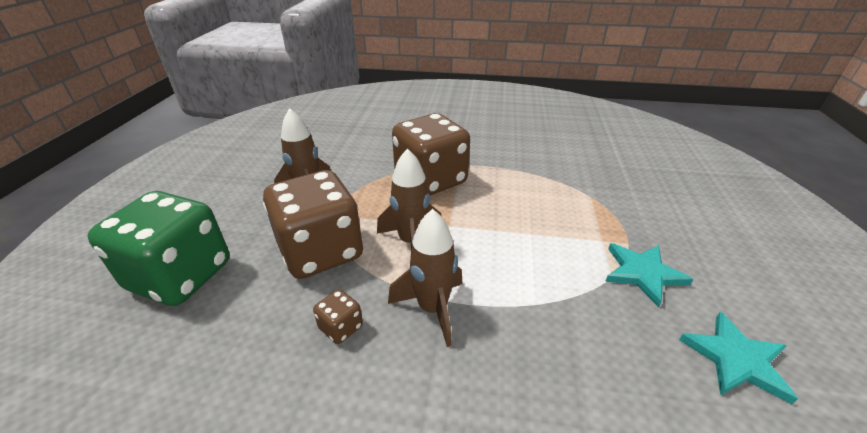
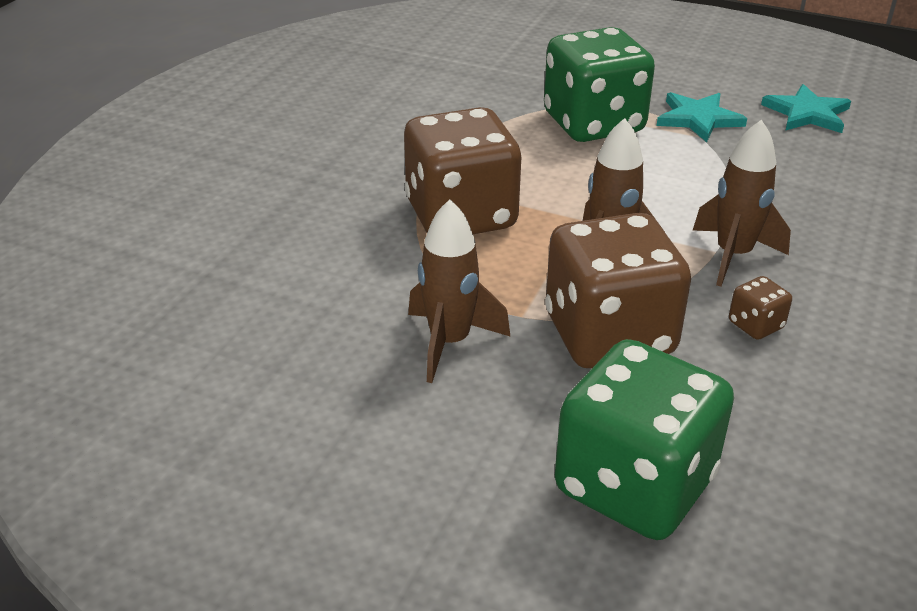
camera: 75 degrees left, 0 degrees up
(582, 216) = (593, 124): none -> green dice

